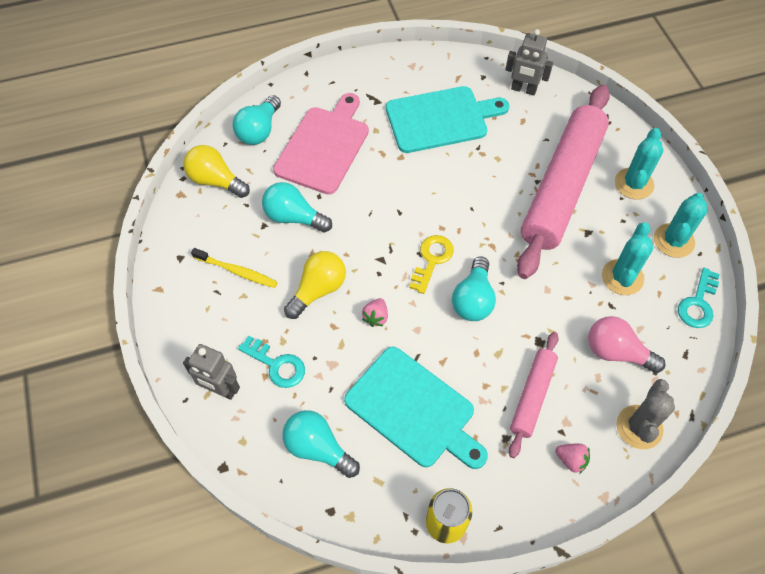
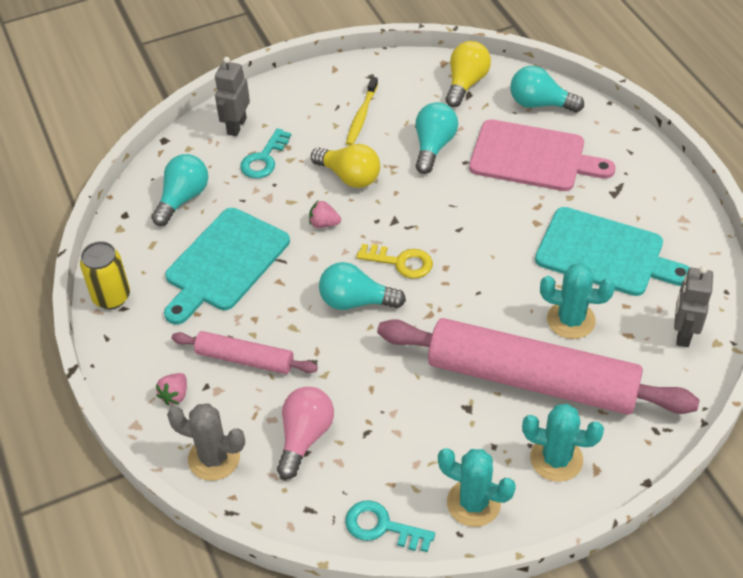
camera: 85 degrees right, 10 degrees down
(440, 119) = (605, 253): turquoise cutting board -> turquoise cutting board turned 45 degrees counterclockwise
(622, 277) = (407, 444): turquoise cactus -> turquoise cactus (571, 320)

